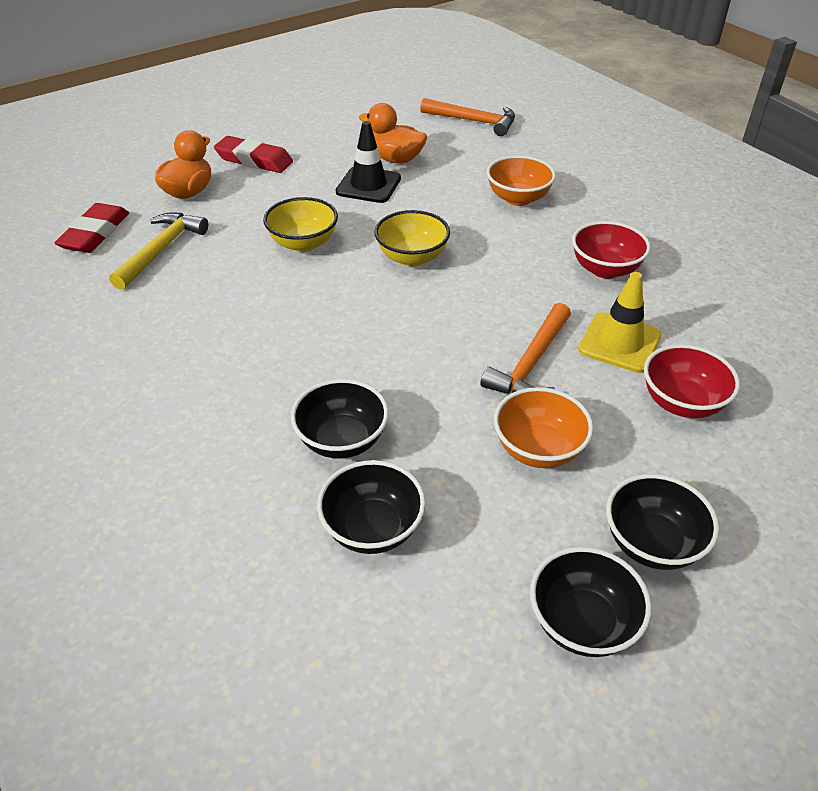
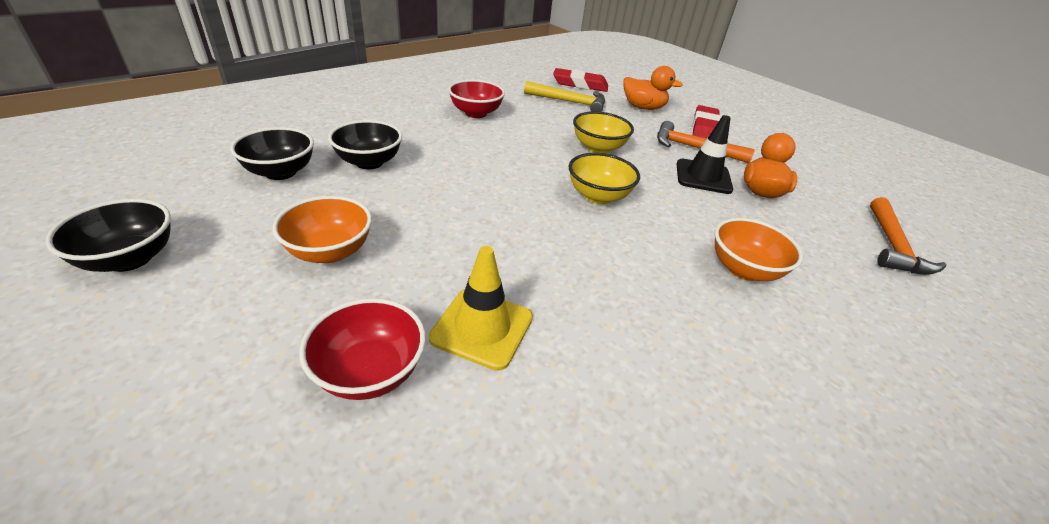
camera: 80 degrees right, 5 degrees down
(531, 364) = (447, 256): orange hammer -> orange hammer (693, 148)
(605, 269) = (626, 332): red bowl -> red bowl (476, 113)
(652, 543) = (181, 313): black bowl -> none

